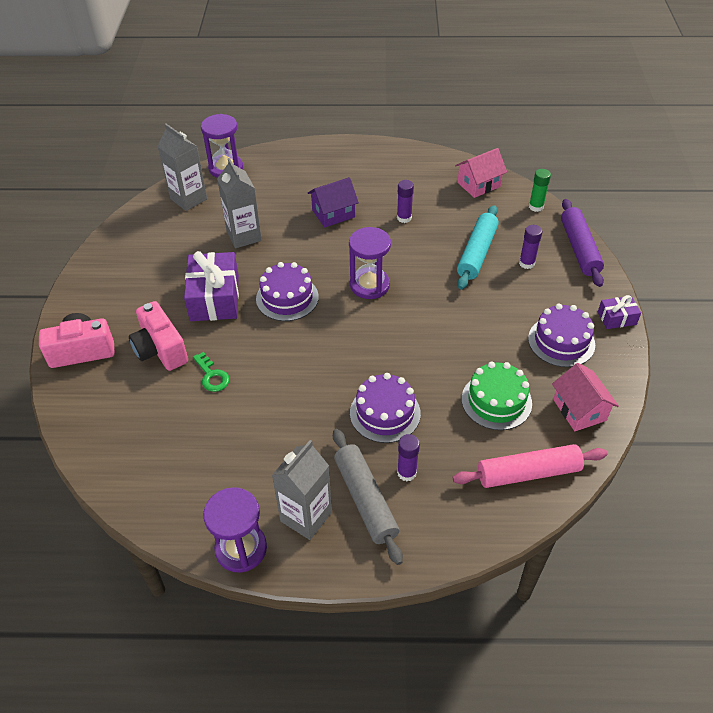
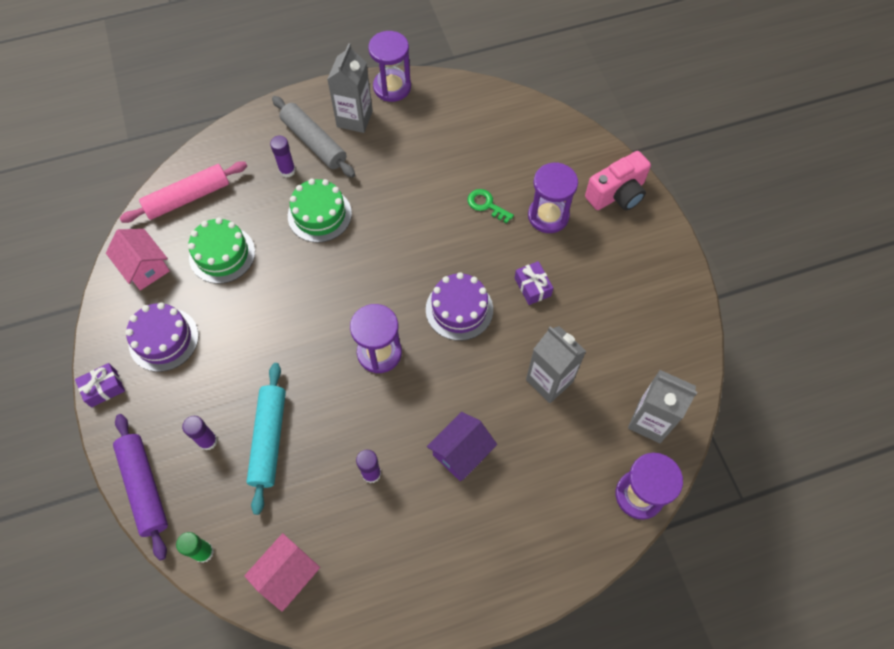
camera: 160 degrees right, 15 degrees up
(160, 350) = (548, 216): pink camera -> purple hourglass
(214, 298) = (532, 287): purple gift -> purple gift, size x0.51
(385, 413) = (319, 214): purple cake -> green cake

